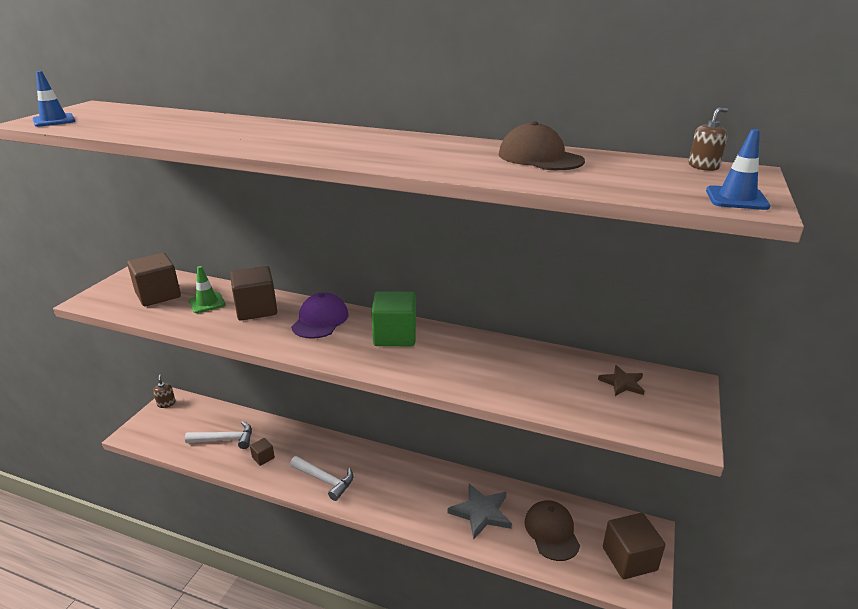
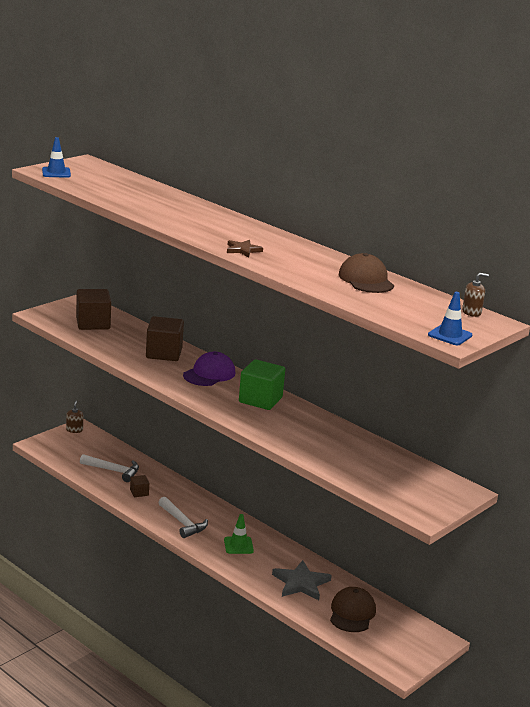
camera: 20 degrees right, 5 degrees down
(207, 303) = (128, 339): green traffic cone -> green traffic cone (238, 545)
(622, 383) = (412, 476): brown star -> brown star (243, 250)
(629, 559) = (404, 649): brown cube -> none

